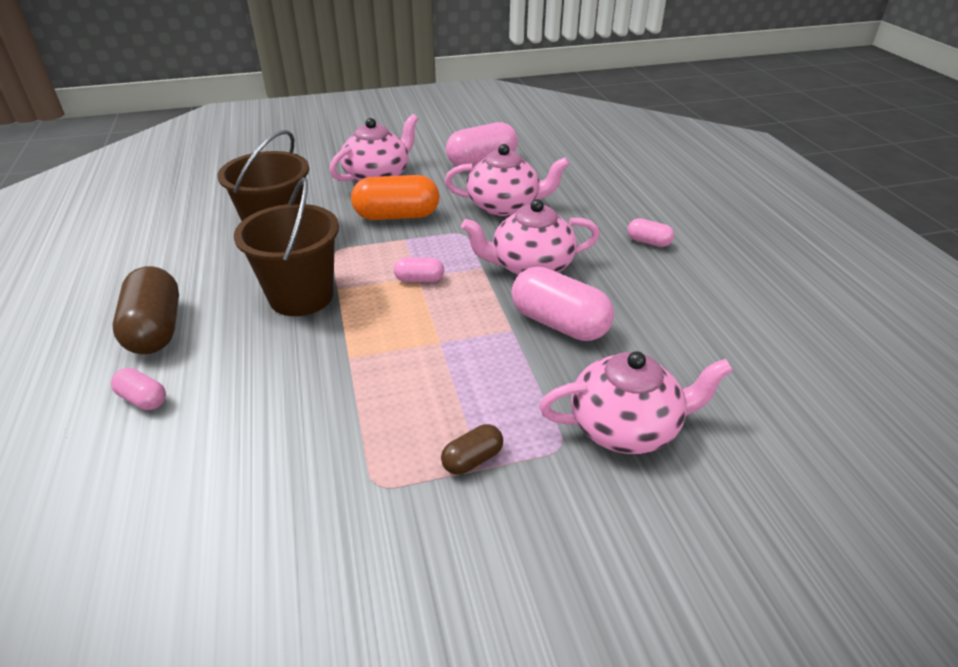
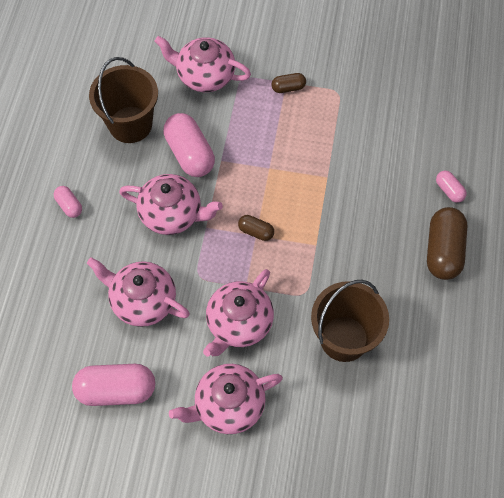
camera: 155 degrees left, 25 degrees up
(301, 296) = (342, 246): brown bucket -> brown bucket (130, 124)
(397, 216) = (238, 323): orange capsule -> pink teapot
(419, 279) = (256, 231): pink capsule -> brown capsule

